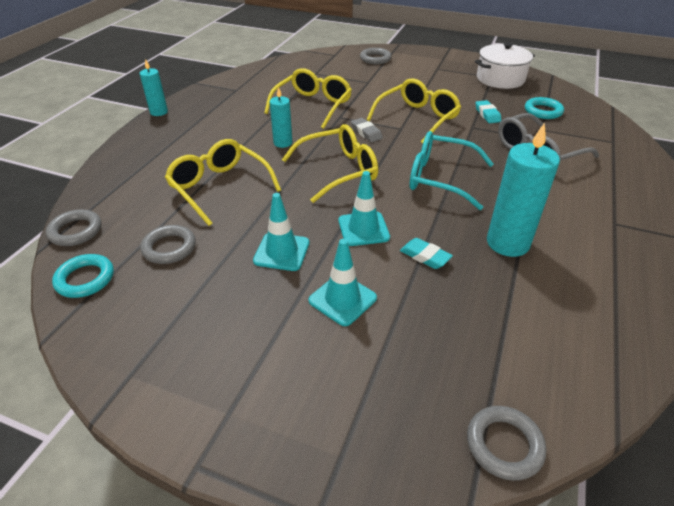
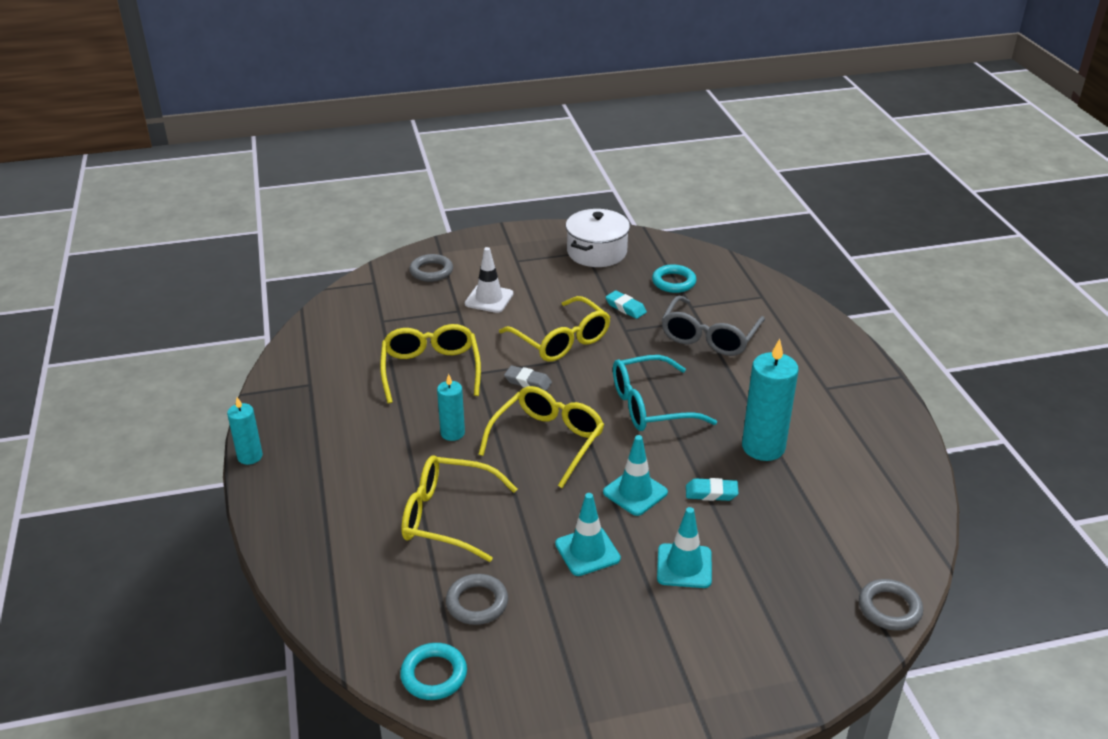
camera: 35 degrees left, 5 degrees down
(75, 231) = (354, 638): grey ring -> none
(395, 82) = (489, 299): none -> white traffic cone
(417, 118) = (561, 340): yellow glasses -> yellow glasses turned 135 degrees clockwise

